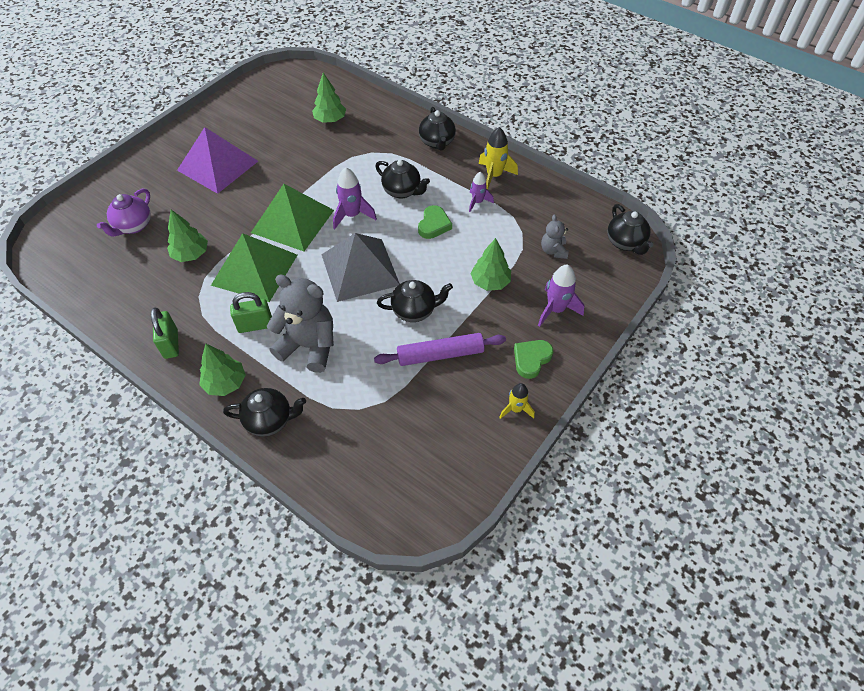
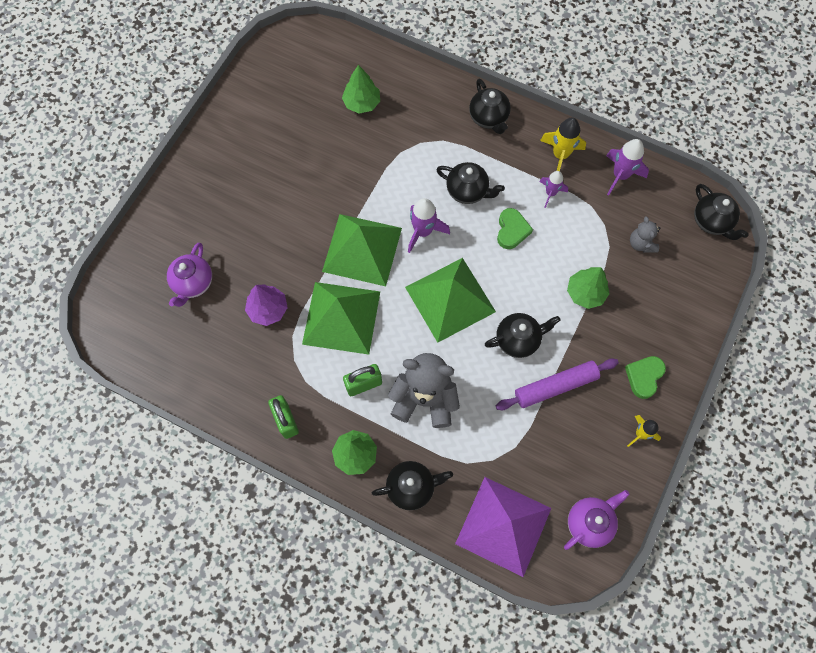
camera: 10 degrees left, 15 degrees up
(191, 254) = (268, 309): green tree -> purple tree
(217, 165) = (256, 187): purple pyramid -> purple pyramid (503, 525)
(360, 269) = (450, 299): grey pyramid -> green pyramid
(442, 483) = (589, 522): none -> purple teapot
(555, 309) = (656, 315): purple rocket -> purple rocket (620, 175)

